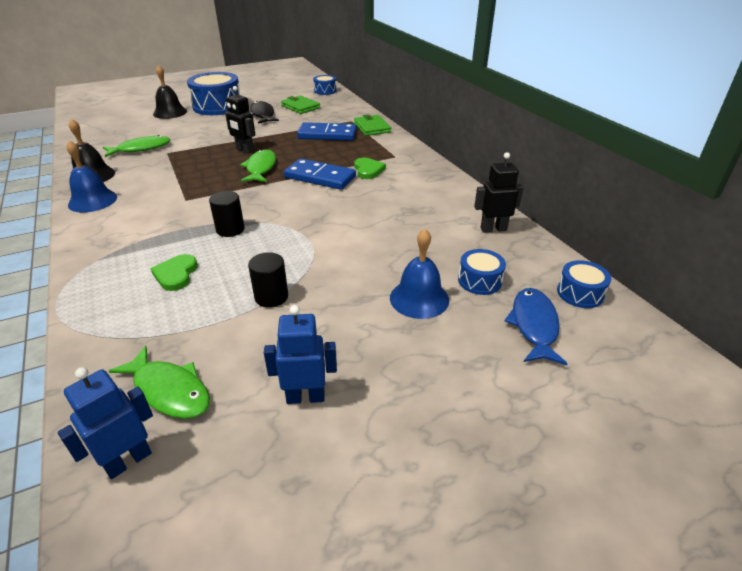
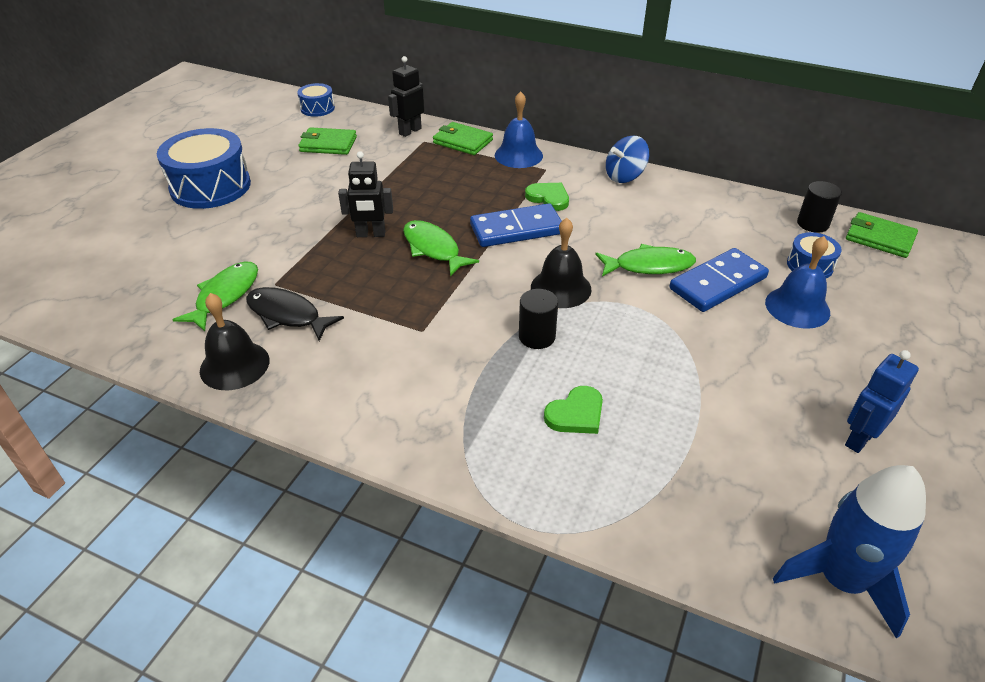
camera: 40 degrees left, 5 degrees up
(92, 201) = (308, 395): blue bell -> blue bell (518, 155)
(128, 461) = (840, 580): blue robot -> blue rocket
(169, 390) = (768, 510): green fish -> green fish (649, 266)
(170, 112) = (154, 224): black bell -> black bell (561, 288)
(176, 274) = (576, 414): green heart -> green heart turned 90 degrees counterclockwise
(262, 115) = (299, 175): black fish -> black fish (287, 315)
(271, 297) = (695, 378): black cylinder -> black cylinder (812, 224)
(327, 134) = (430, 171): blue domino -> blue domino (717, 283)
(439, 177) = (624, 176): none -> blue spinning top
(493, 229) = (747, 210): black robot -> black robot (410, 131)
(534, 325) = (893, 282): blue fish -> none
(580, 293) = (879, 238): blue drum -> green wallet

